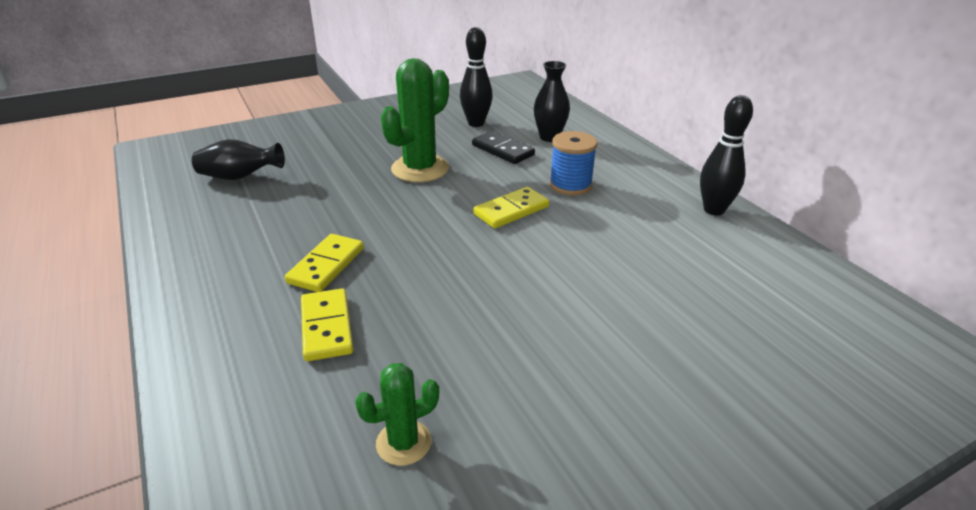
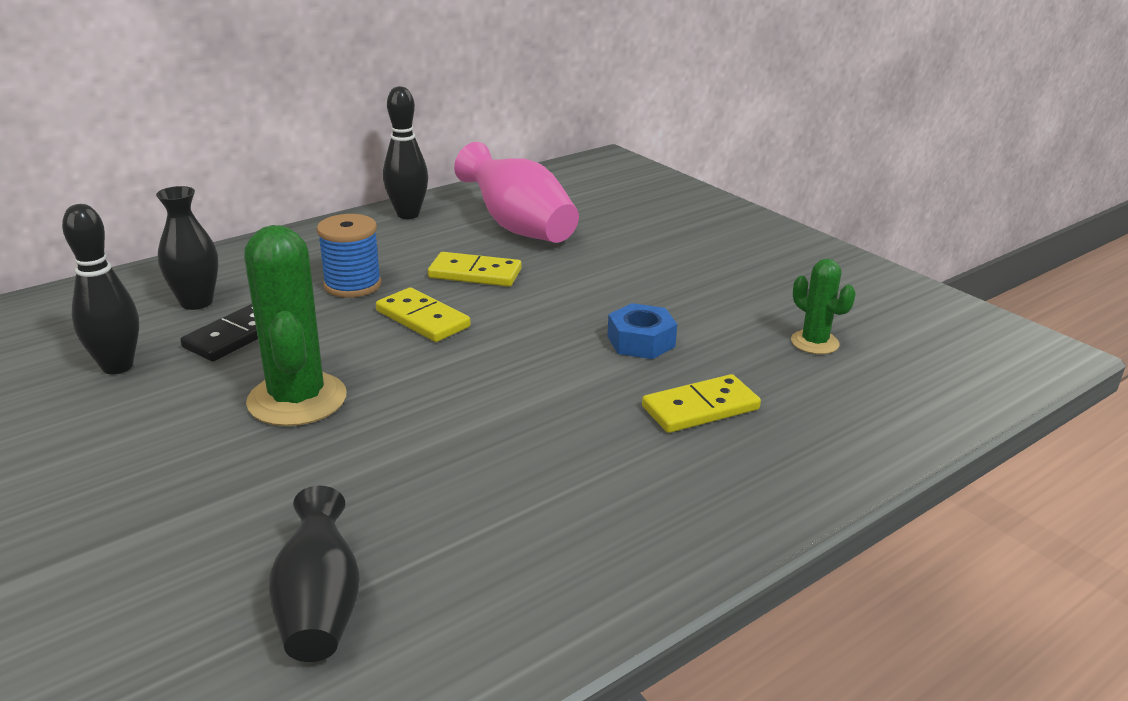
camera: 100 degrees left, 5 degrees down
(326, 265) = (586, 433): yellow domino -> yellow domino (475, 273)
(420, 169) = (297, 399): green cactus -> green cactus turned 45 degrees clockwise
(446, 312) = (641, 341): none -> blue nut
(697, 268) = (518, 227): none -> pink vase

